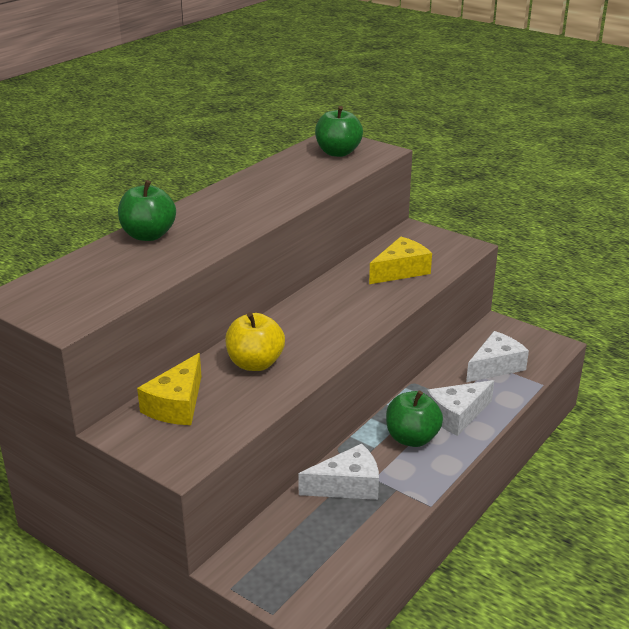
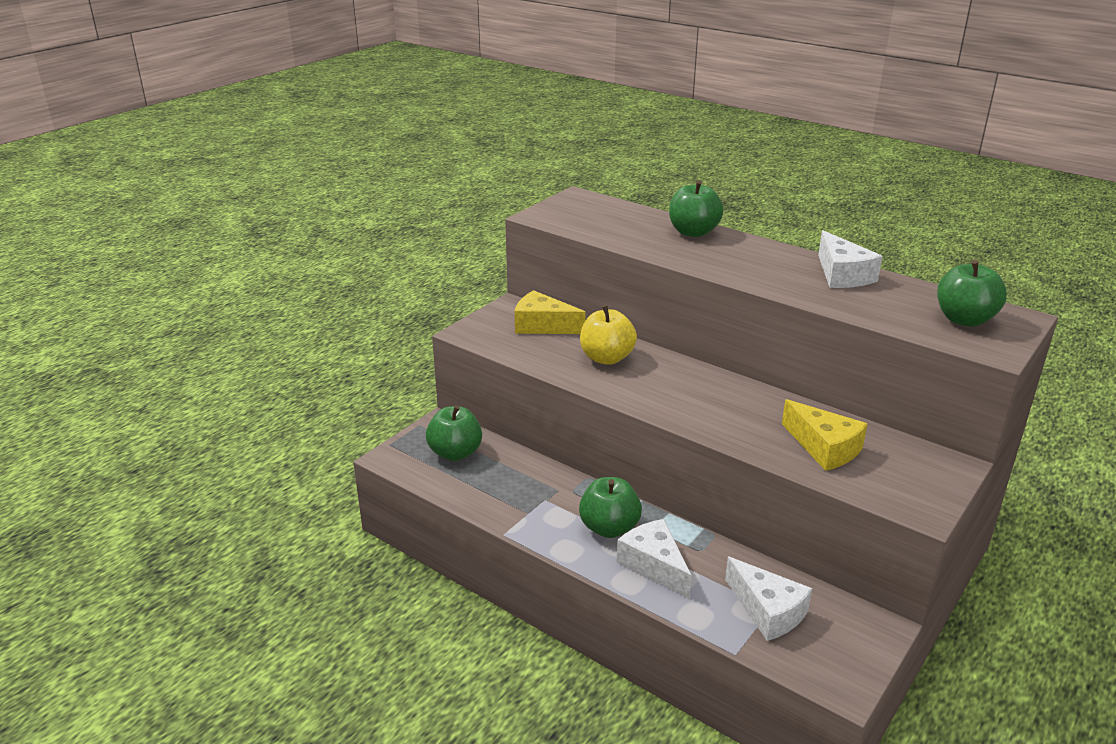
camera: 90 degrees right, 0 degrees up
(293, 549) = (455, 453): none -> green apple
(347, 485) = (534, 483): white cheese -> white cheese (842, 275)

